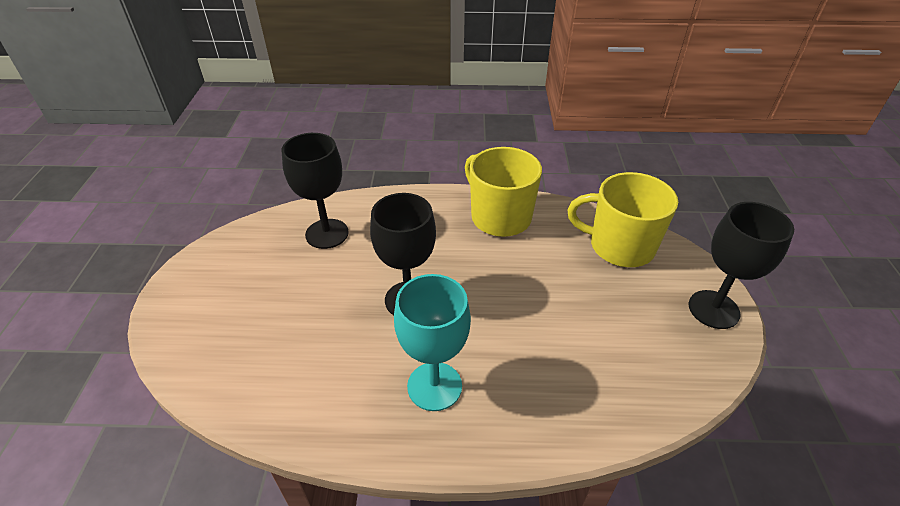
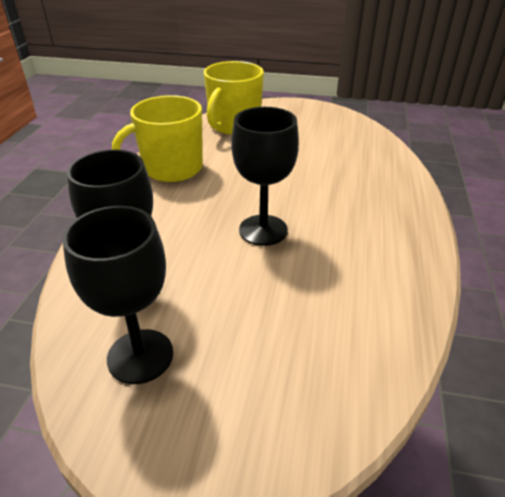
camera: 80 degrees left, 5 degrees down
(434, 386) = (364, 224): turquoise goblet -> none
(713, 309) = (303, 108): black goblet -> black goblet (140, 356)

